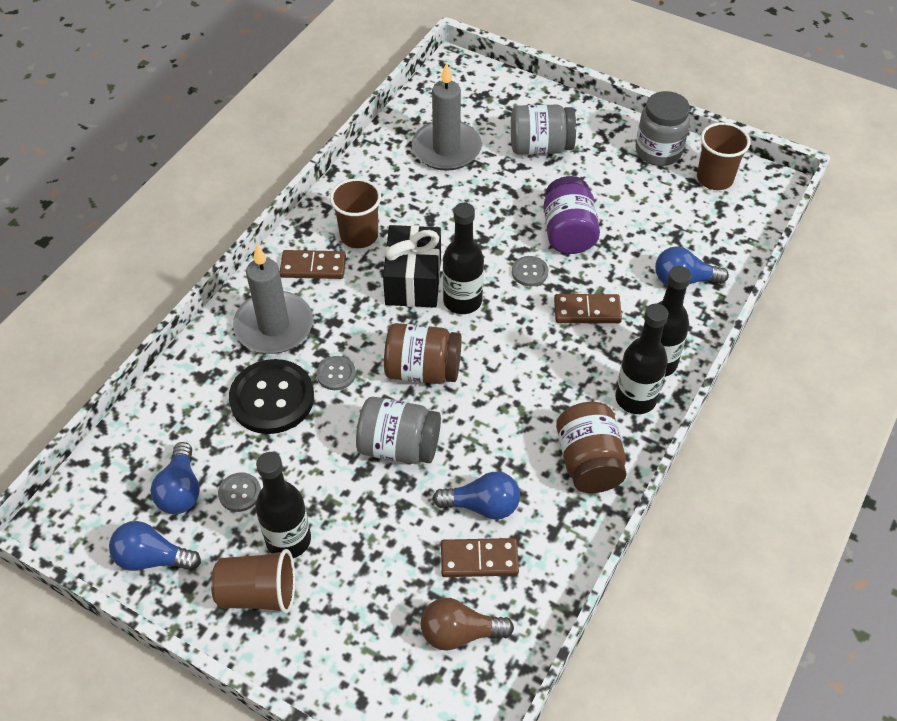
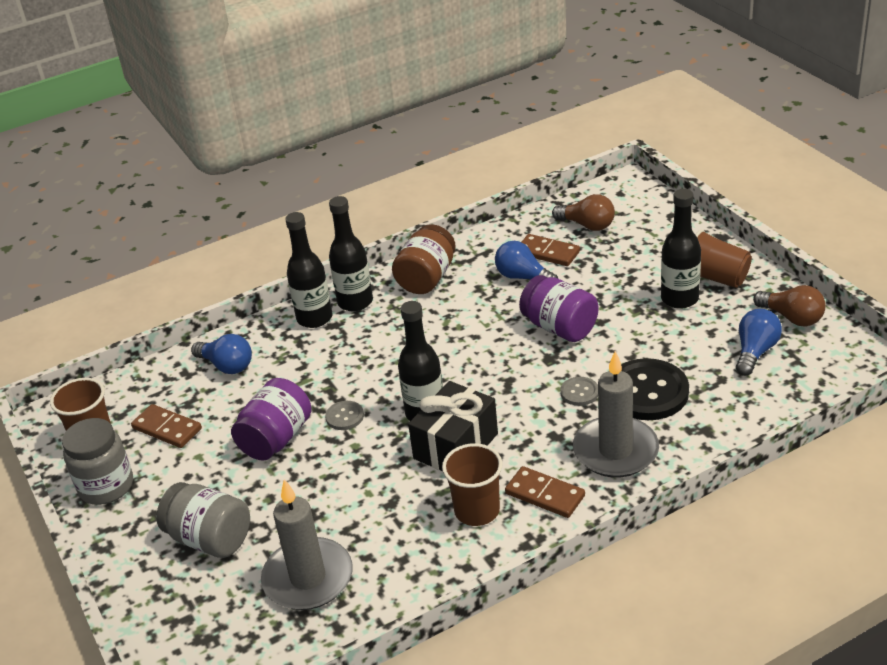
camera: 145 degrees left, 15 degrees down
(152, 558) = (792, 317): blue light bulb -> brown light bulb
(239, 493) = (705, 336): grey button -> none
(399, 446) = (559, 327): grey jar -> purple jar
(422, 370) = (502, 371): brown jar -> none
(587, 311) = (328, 369): brown domino -> brown domino (167, 428)

